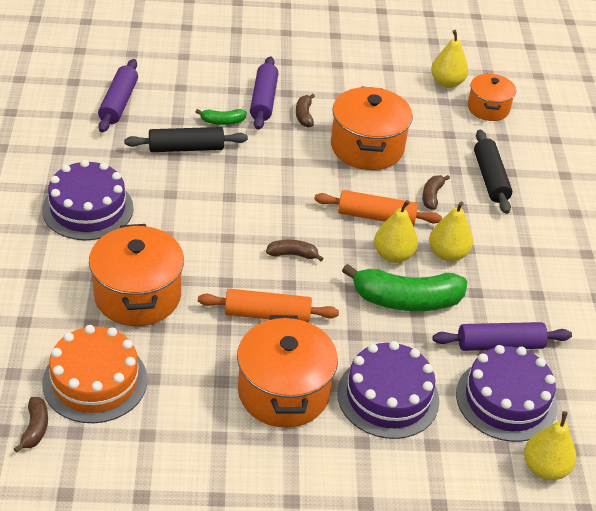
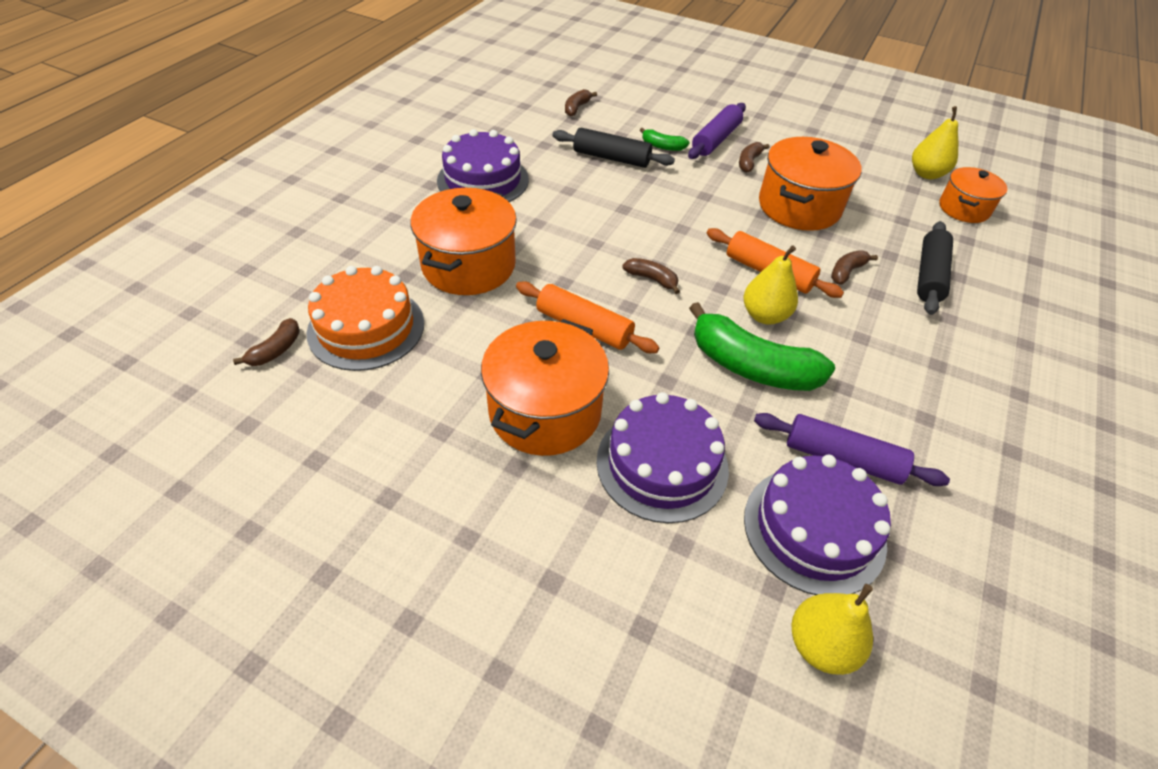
camera: 30 degrees right, 5 degrees up
(118, 103) = (577, 108): purple rolling pin -> brown banana
(447, 254) = (831, 335): yellow pear -> none

